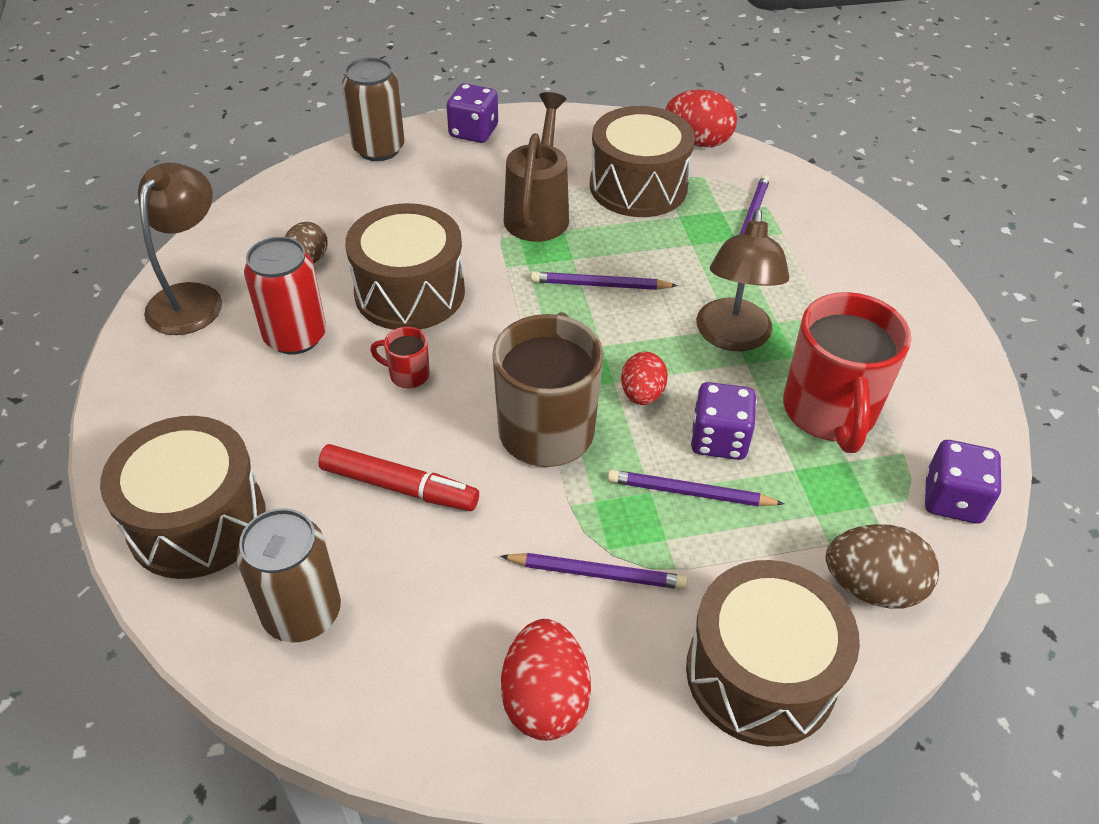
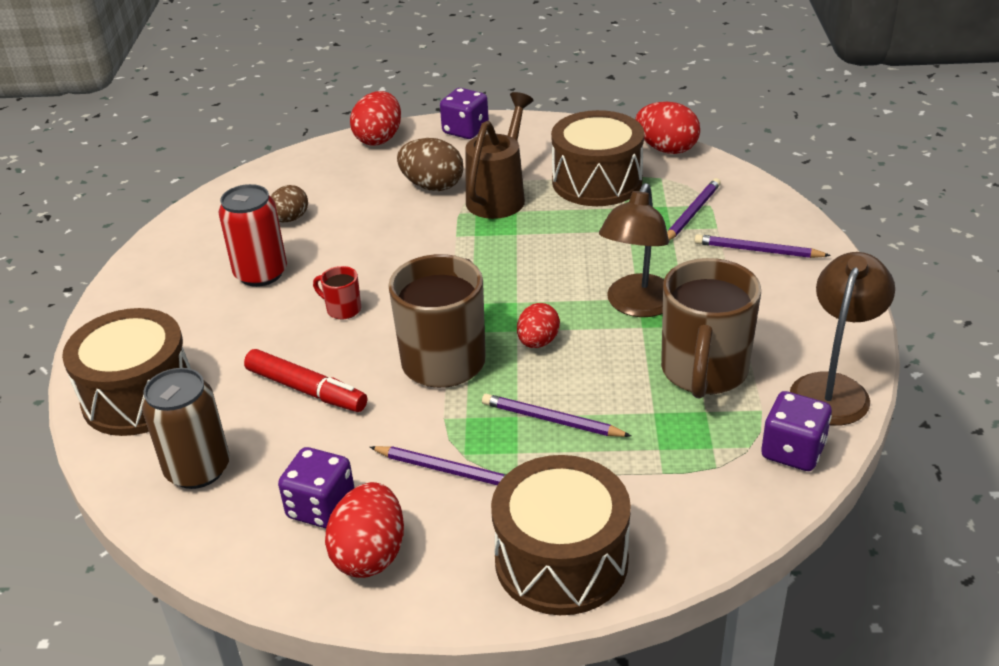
camera: 15 degrees right, 10 degrees down
(192, 298) = (188, 239): brown lamp -> brown lamp (833, 388)
(379, 149) = (379, 139): brown can -> red egg
(410, 292) = (366, 248): brown drum -> none
(600, 285) = (532, 256): purple pencil -> purple pencil (757, 250)
(719, 439) = (593, 383): purple dice -> purple dice (321, 507)
(829, 413) = (703, 372): red mug -> brown mug
(872, 587) = (688, 509): brown egg -> brown egg (432, 186)

